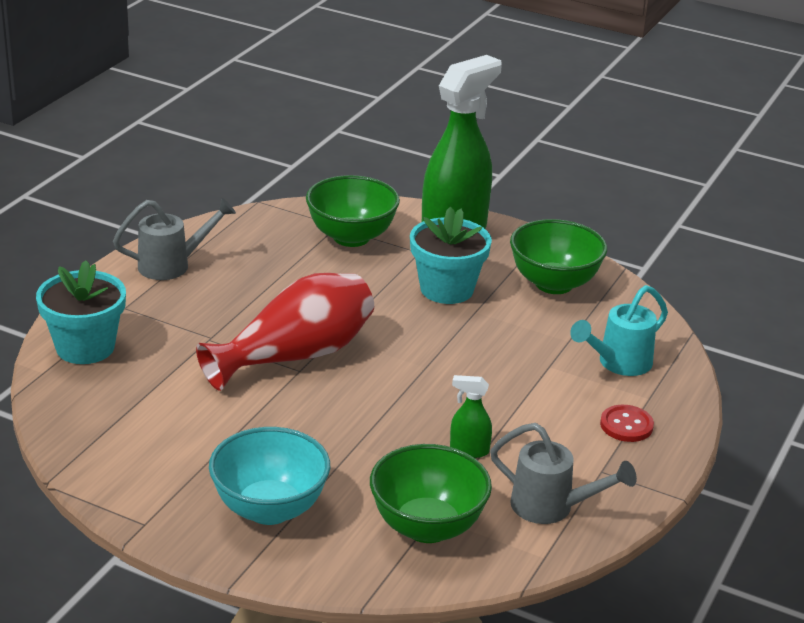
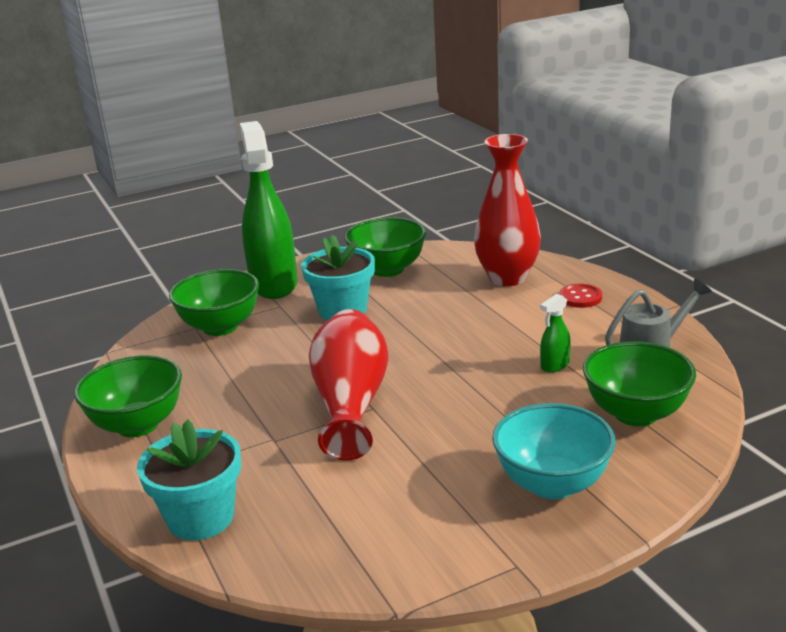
camera: 50 degrees left, 5 degrees down
(173, 265) = (137, 425): grey watering can -> green bowl
(618, 364) = (507, 278): turquoise watering can -> red vase

